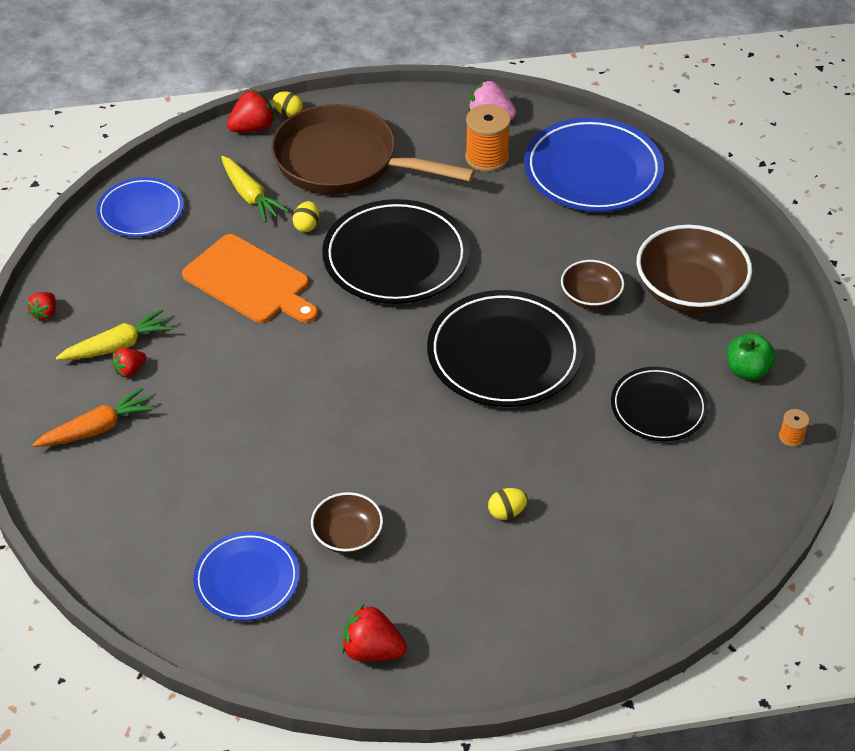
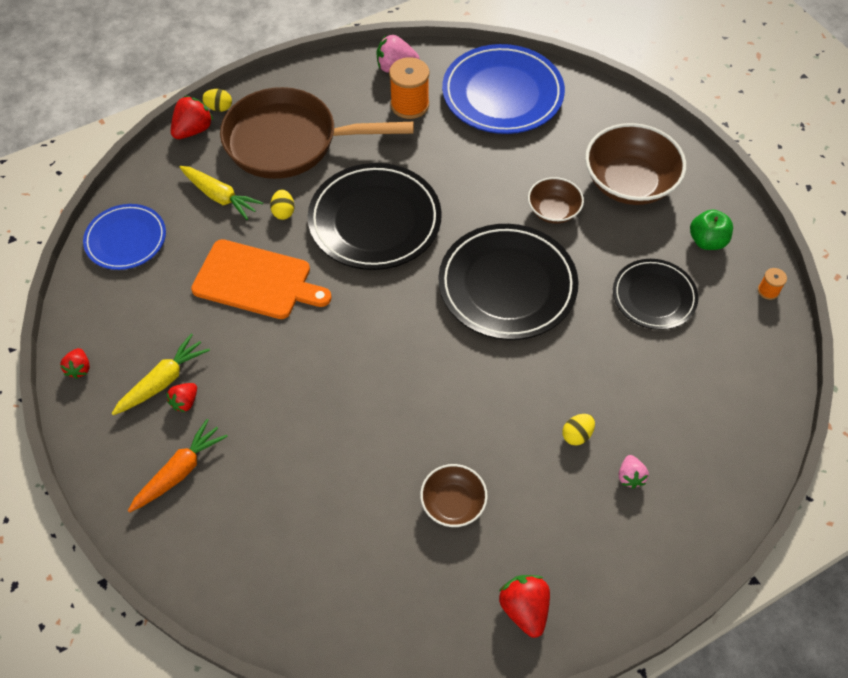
camera: 20 degrees left, 10 degrees up
(247, 579) = (384, 578): blue plate -> none
(372, 650) = (524, 609): red strawberry -> red strawberry turned 75 degrees clockwise
(543, 567) = (630, 476): none -> pink strawberry

